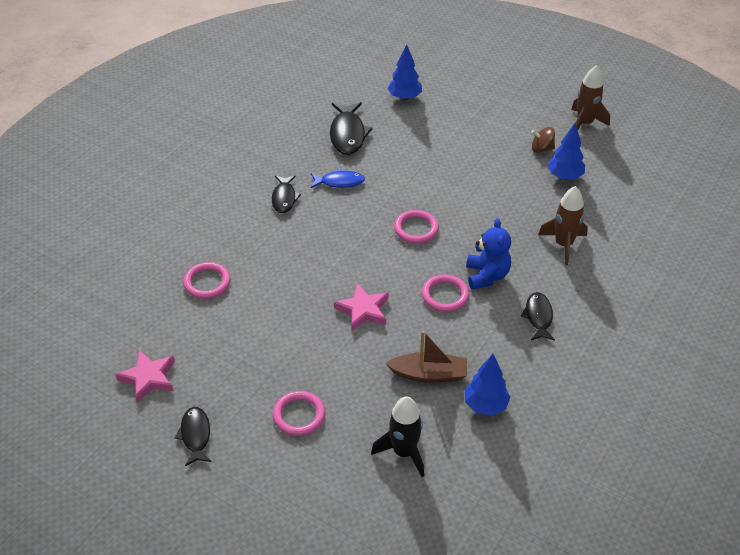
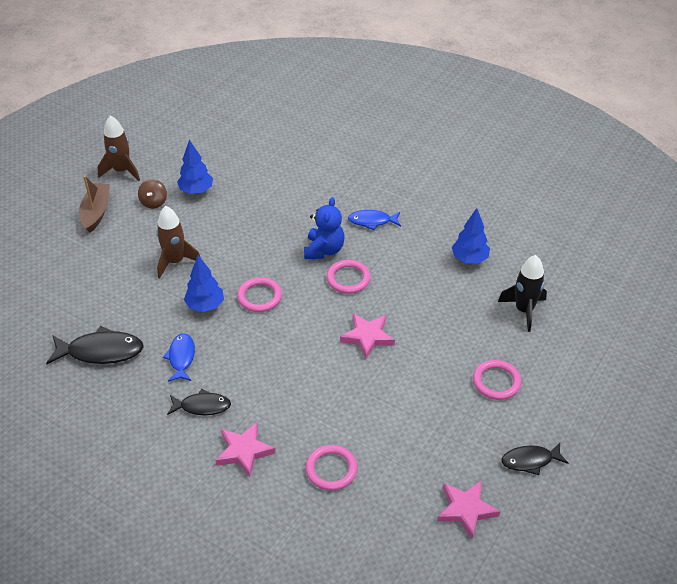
camera: 90 degrees left, 0 degrees up
(234, 226) = (244, 451): none -> pink star
(404, 97) = (45, 301): blue tree -> blue tree (205, 305)
(429, 374) = (440, 292): brown boat -> brown boat (96, 212)
(486, 276) = (324, 250): blue teddy bear -> blue teddy bear turned 105 degrees clockwise
(538, 316) = (372, 221): black fish -> blue fish
(563, 244) = (286, 199): brown rocket -> brown rocket (175, 261)

